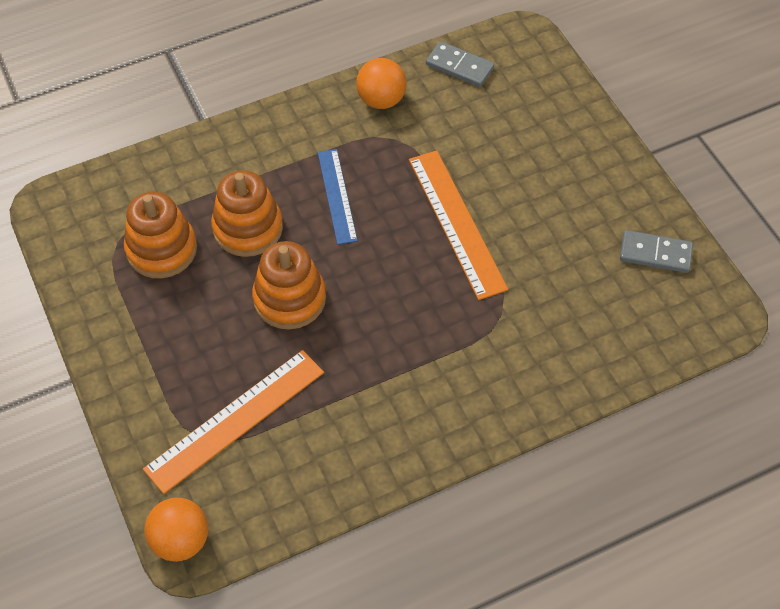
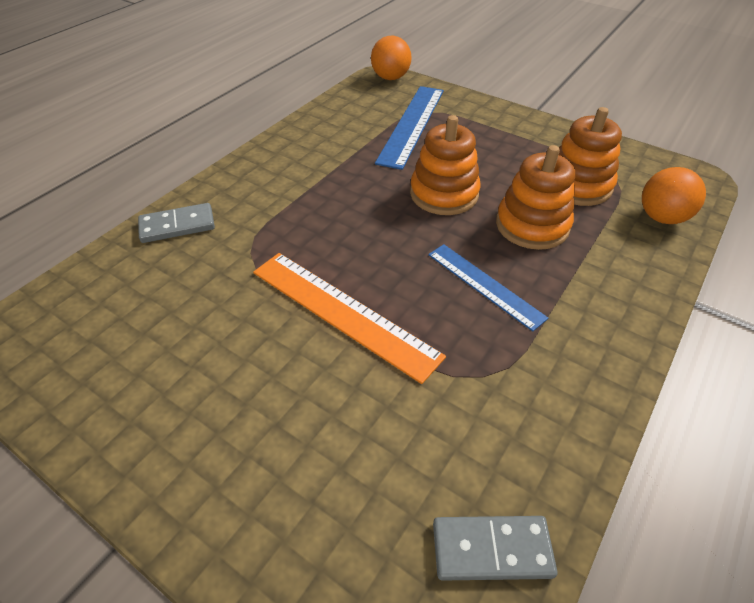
camera: 150 degrees right, 10 degrees down
(235, 420) = (412, 125): orange ruler -> blue ruler
(381, 100) = (546, 423): orange ball -> orange ball (661, 217)
(655, 254) = (88, 379): grey domino -> grey domino (177, 225)

